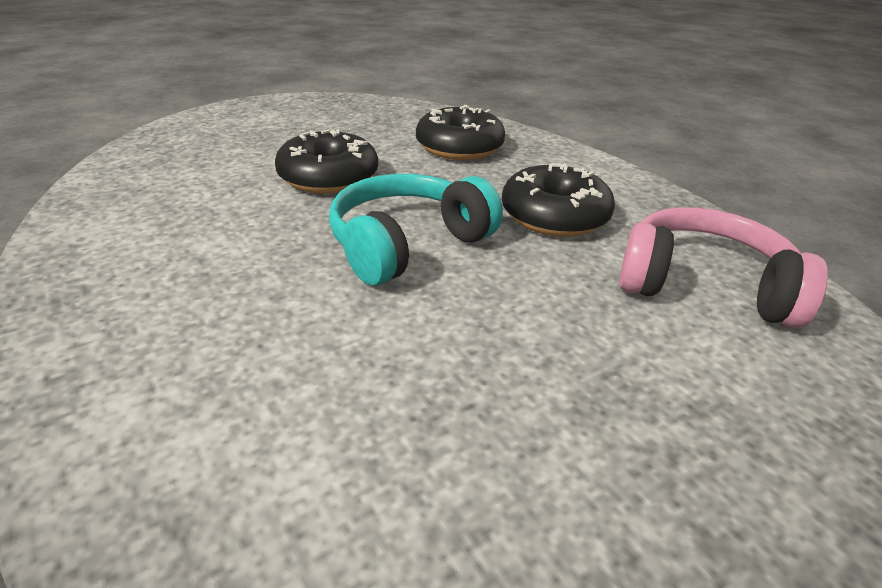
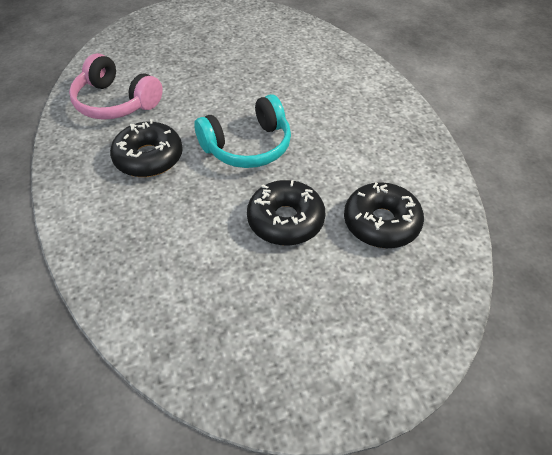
camera: 165 degrees left, 15 degrees up
(459, 147) = (163, 255): black donut -> black donut (381, 223)

